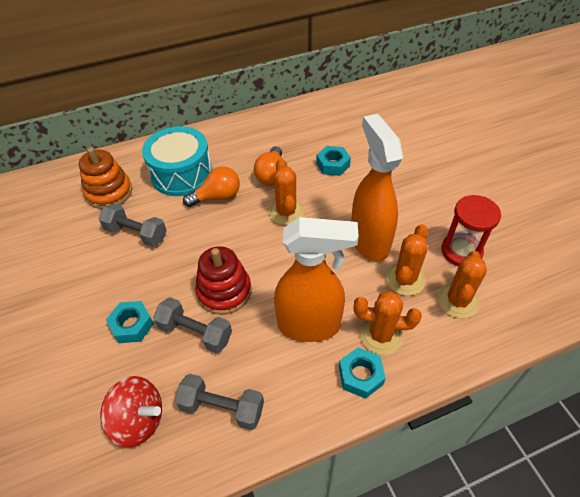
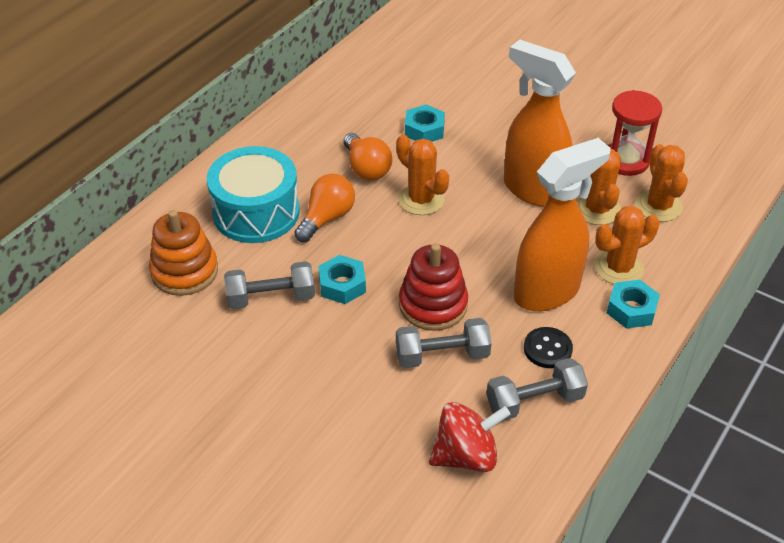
camera: 35 degrees left, 5 degrees down
(132, 325) = (367, 384): turquoise nut -> turquoise nut (342, 285)
(269, 371) = (547, 349): none -> black button

